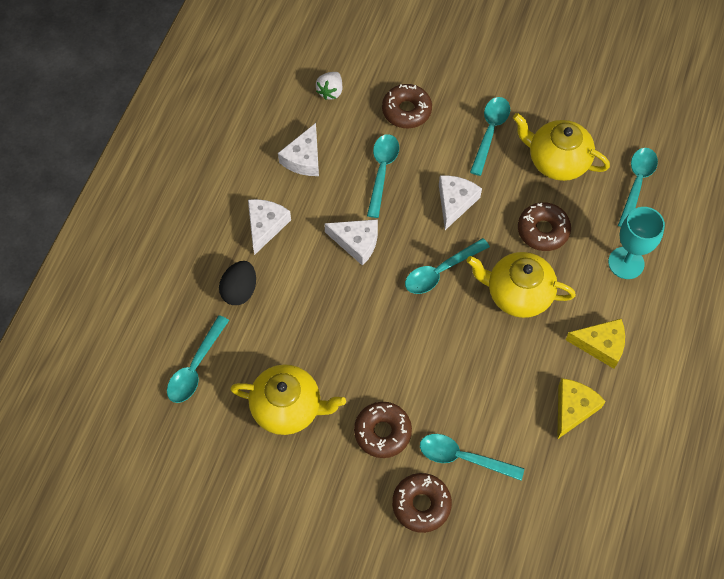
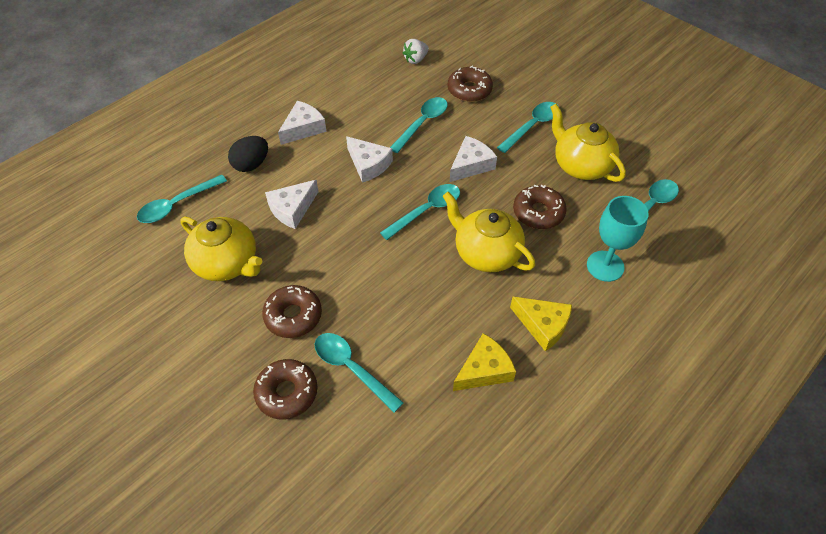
camera: 25 degrees right, 10 degrees down
(304, 158) = (365, 95): white cheese -> white cheese (292, 209)
(440, 271) = (426, 210): turquoise spoon -> turquoise spoon turned 150 degrees clockwise

